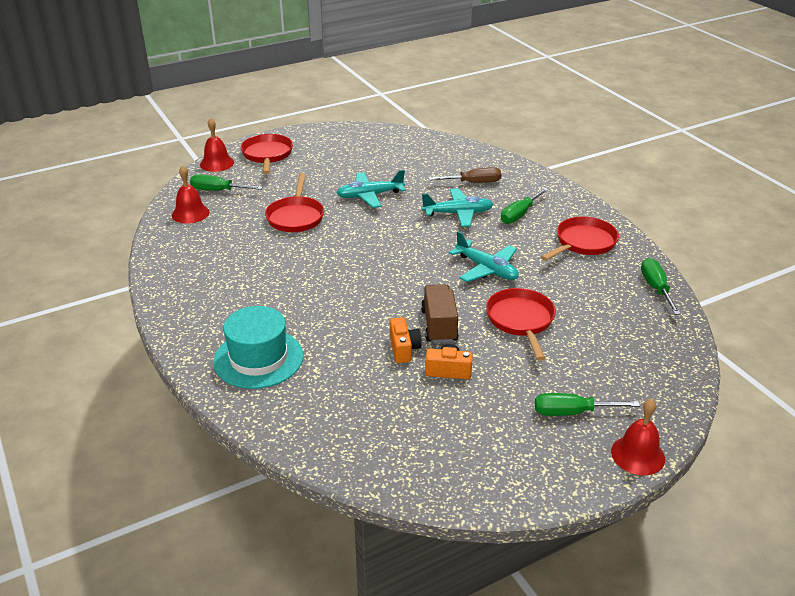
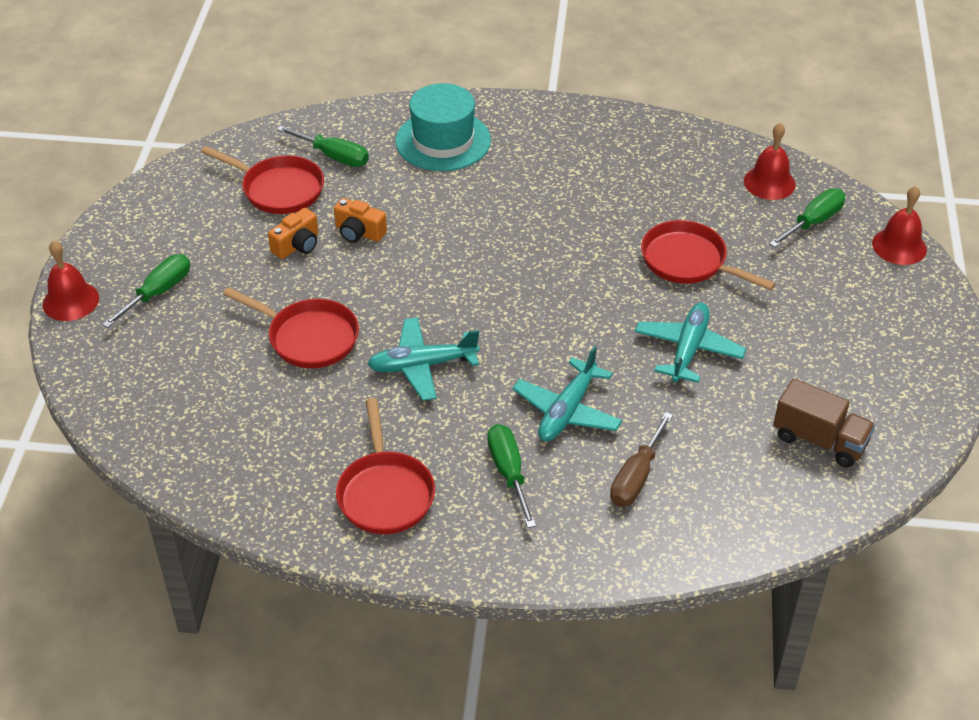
camera: 125 degrees right, 10 degrees up
(267, 155) = (893, 302): red pan -> red pan (278, 189)
(439, 325) = (366, 273): brown truck -> brown truck (819, 440)
(656, 288) = (234, 494): green screwdriver -> green screwdriver (334, 156)

